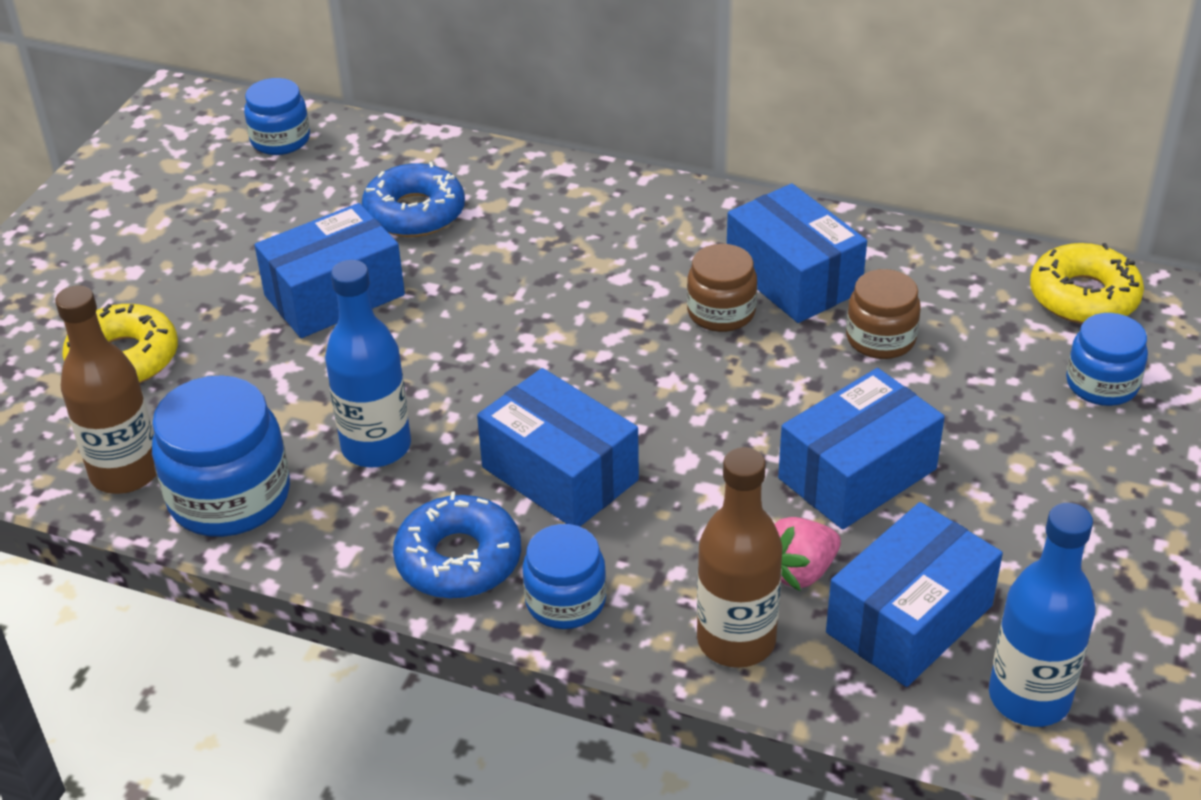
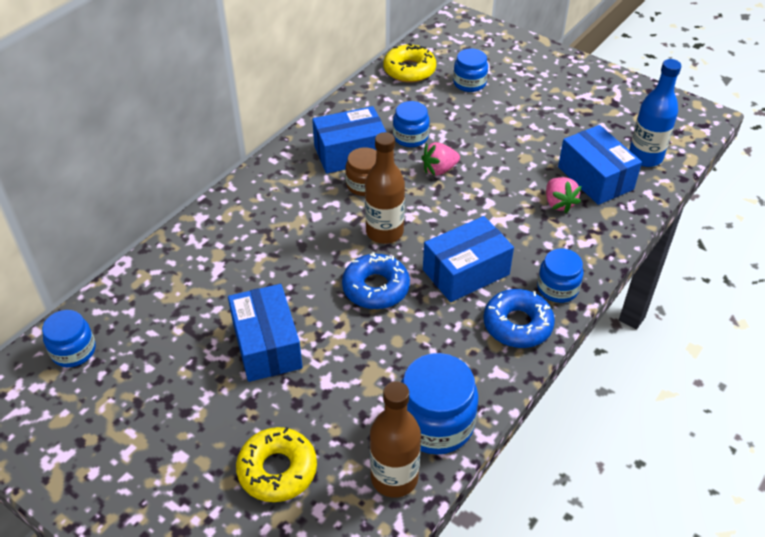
camera: 75 degrees left, 5 degrees up
(376, 447) = (417, 346): blue bottle -> none
(414, 213) = (203, 293): blue donut -> blue donut (376, 288)
(736, 640) = (596, 234): brown bottle -> brown bottle (384, 232)
(809, 392) = (439, 170): none -> pink strawberry
(857, 473) = (501, 169): blue box -> none
(880, 339) = (410, 137): brown jar -> blue jar

